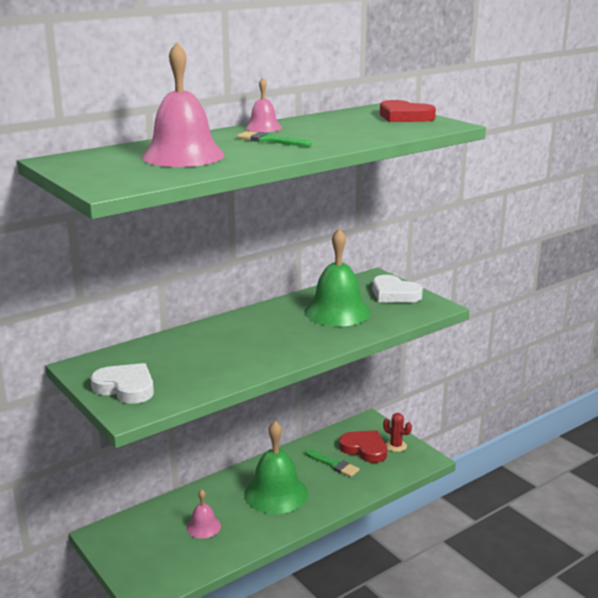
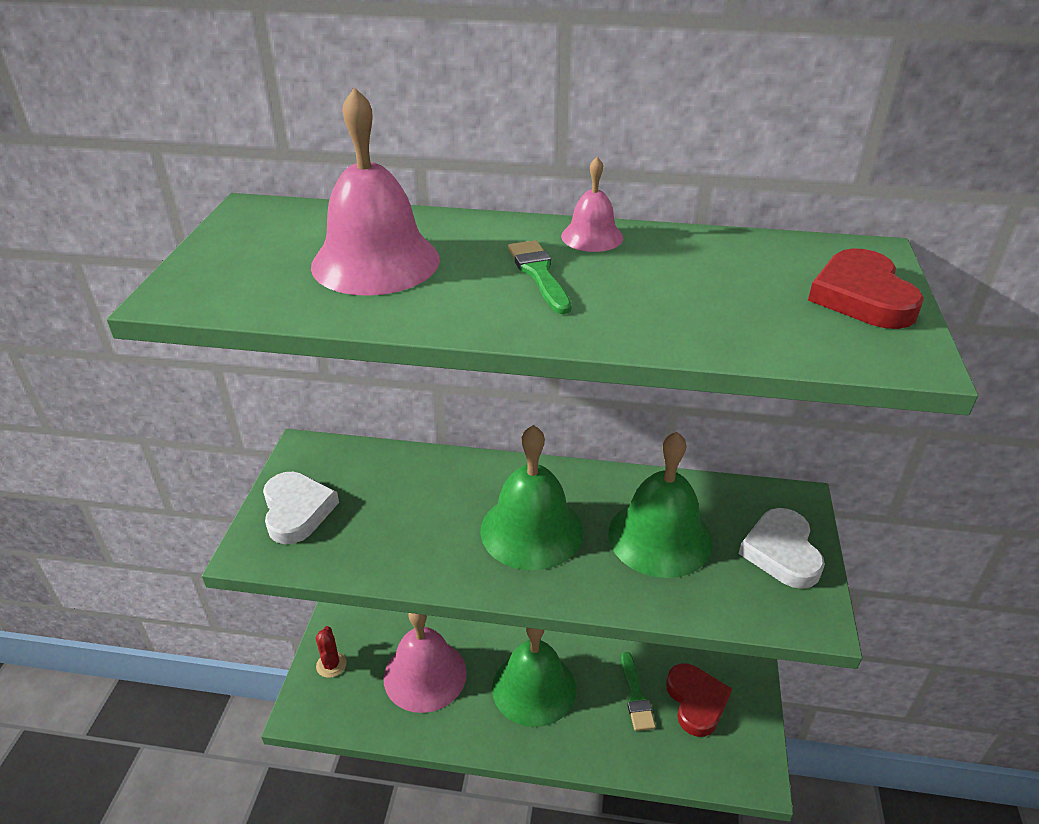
camera: 45 degrees right, 15 degrees up
(203, 527) = (425, 675): pink bell -> pink bell, size x1.96
(274, 336) = (531, 530): none -> green bell
(396, 446) = (740, 726): red cactus -> red cactus (331, 665)

